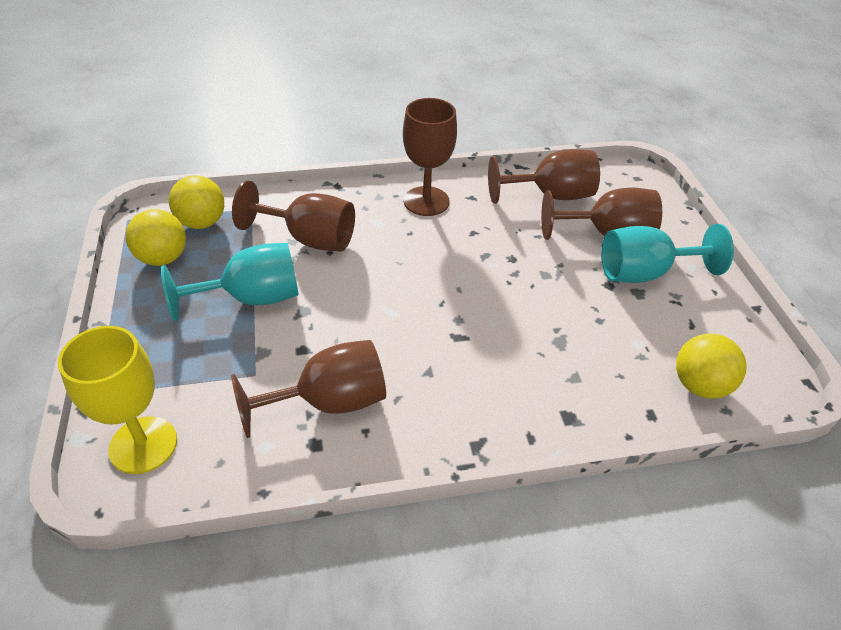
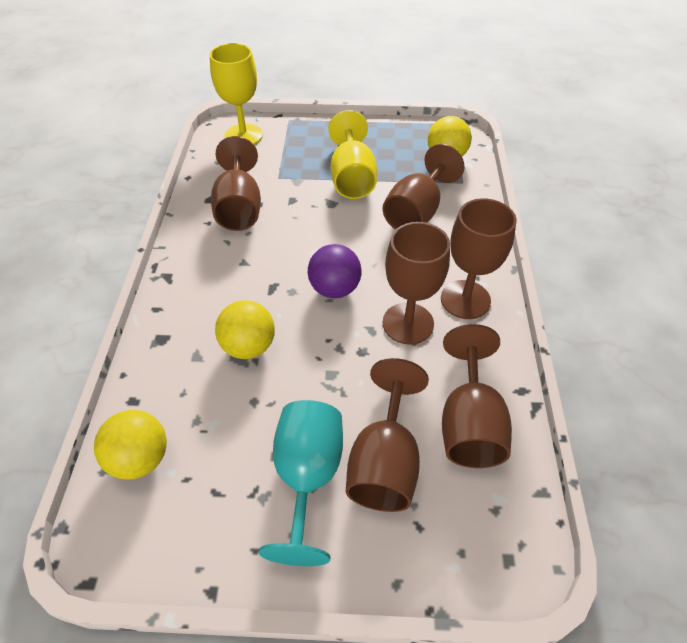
camera: 105 degrees right, 5 degrees up
(163, 258) = (406, 139): yellow ball -> yellow ball (249, 346)
(251, 298) = (352, 178): turquoise goblet -> yellow goblet
(443, 287) = (334, 289): none -> purple ball
(468, 233) = (408, 323): none -> brown goblet

